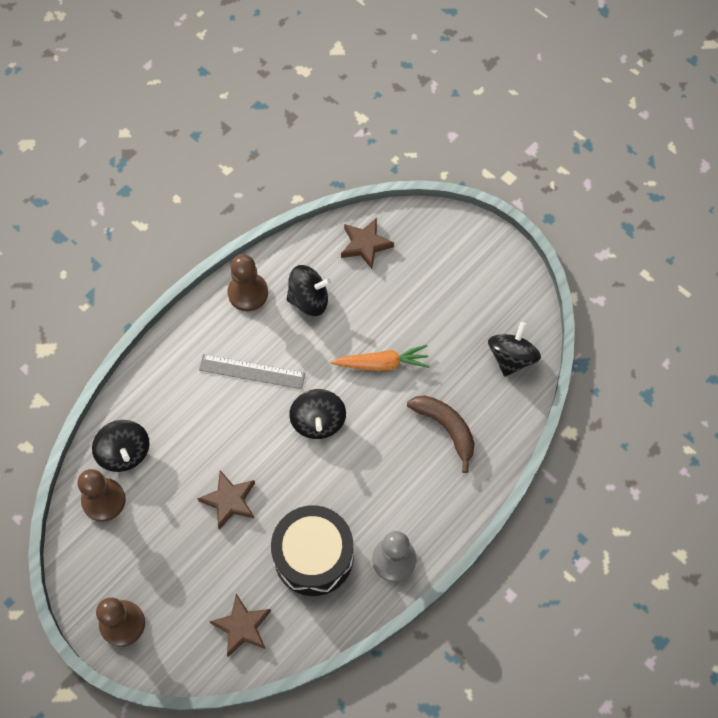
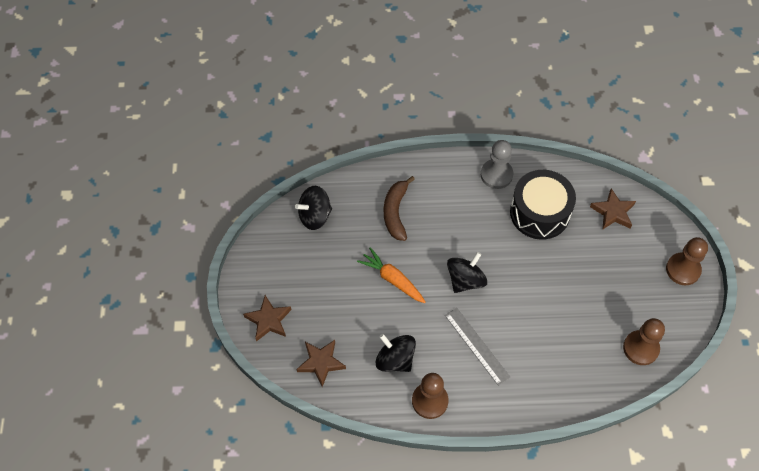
camera: 135 degrees left, 5 degrees down
(124, 453) = (604, 366): black spinning top -> none
(229, 501) = (561, 282): brown star -> brown star (268, 320)

